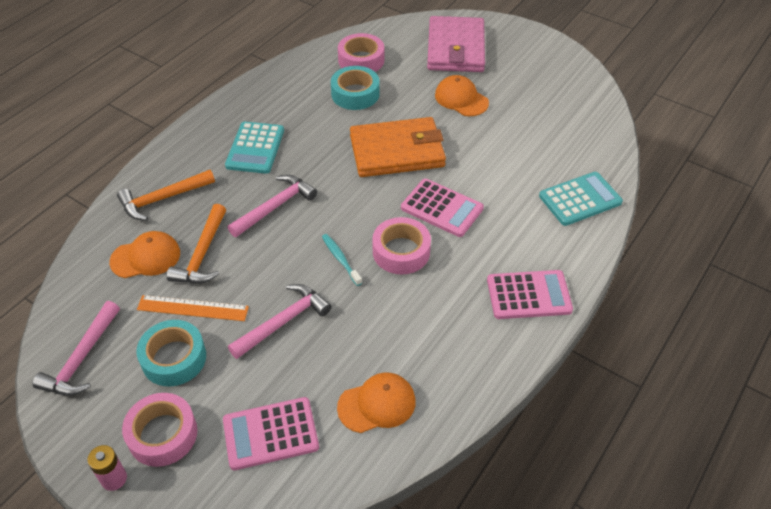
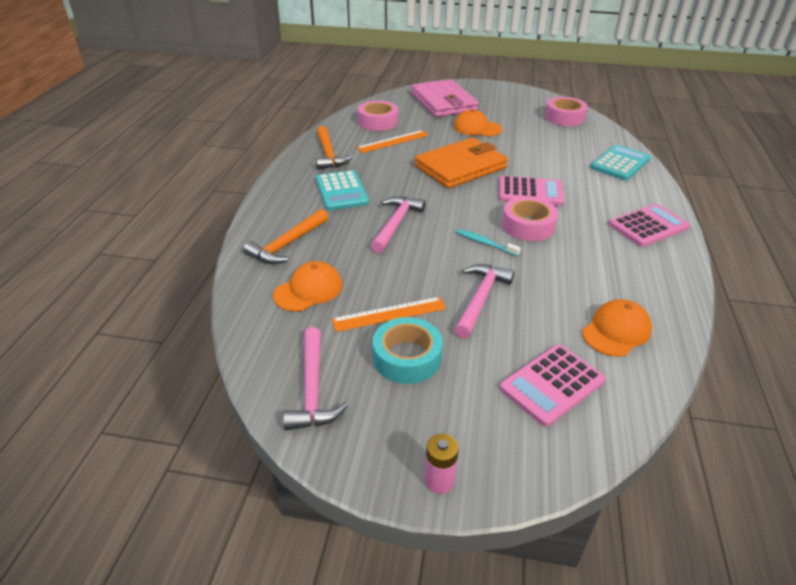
camera: 25 degrees left, 10 degrees down
(162, 434) = (453, 422): pink tape -> pink tape (564, 117)
(202, 254) = (361, 273): orange hammer -> orange hammer (329, 154)
(355, 94) = (393, 141): turquoise tape -> orange ruler

